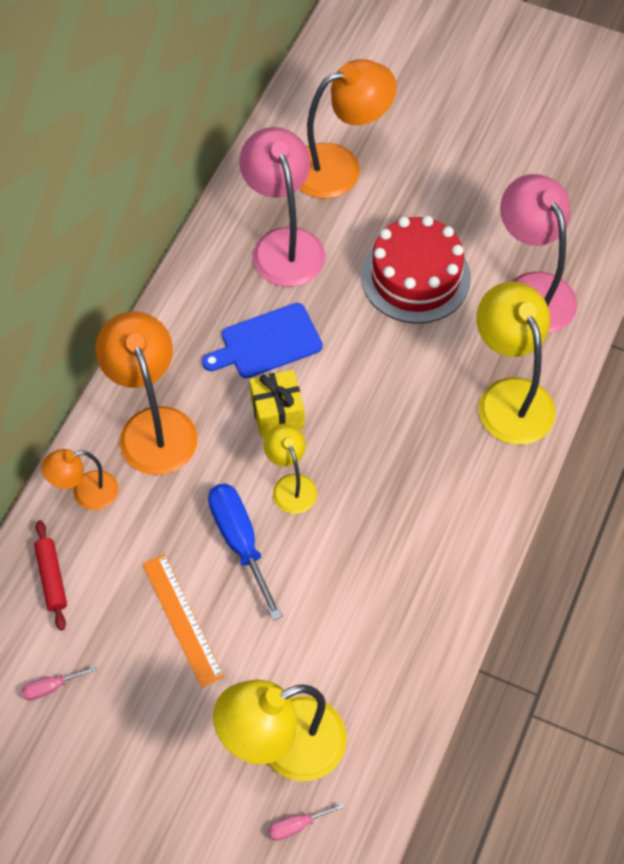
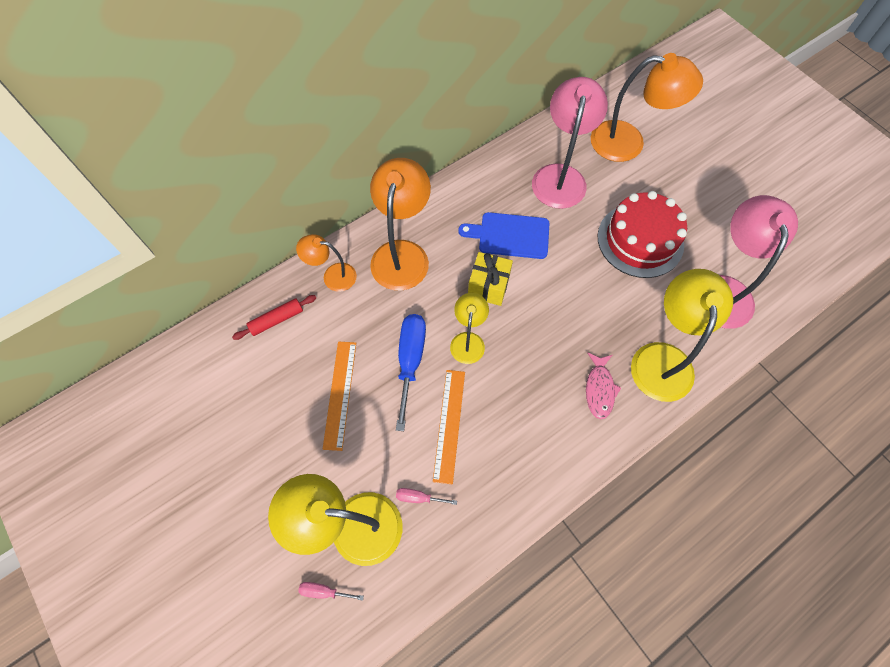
camera: 30 degrees right, 5 degrees up
(51, 687) = (229, 393): pink screwdriver -> pink screwdriver (418, 497)
(52, 578) = (277, 320): red rolling pin -> red rolling pin turned 45 degrees clockwise
(325, 586) = (449, 425): none -> orange ruler
(462, 463) = (599, 389): none -> pink fish

